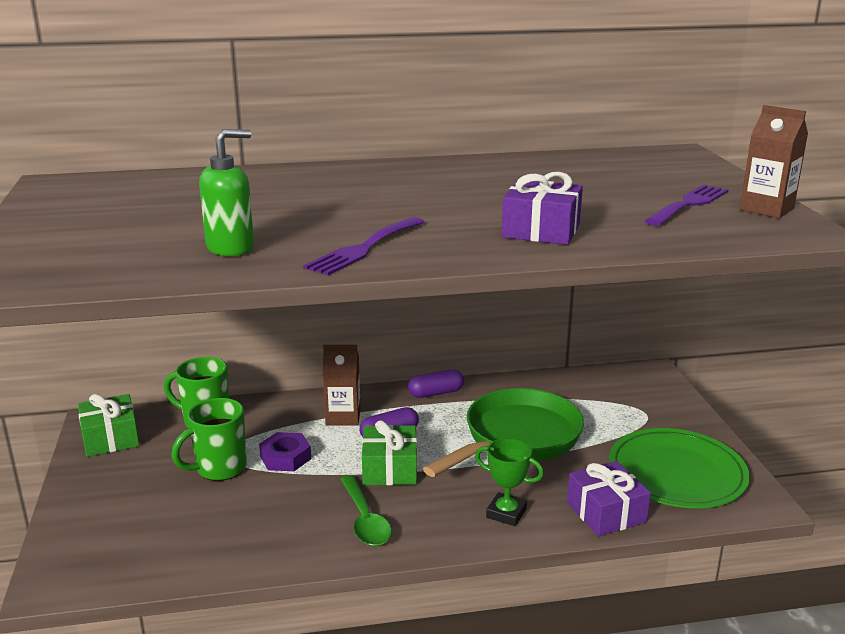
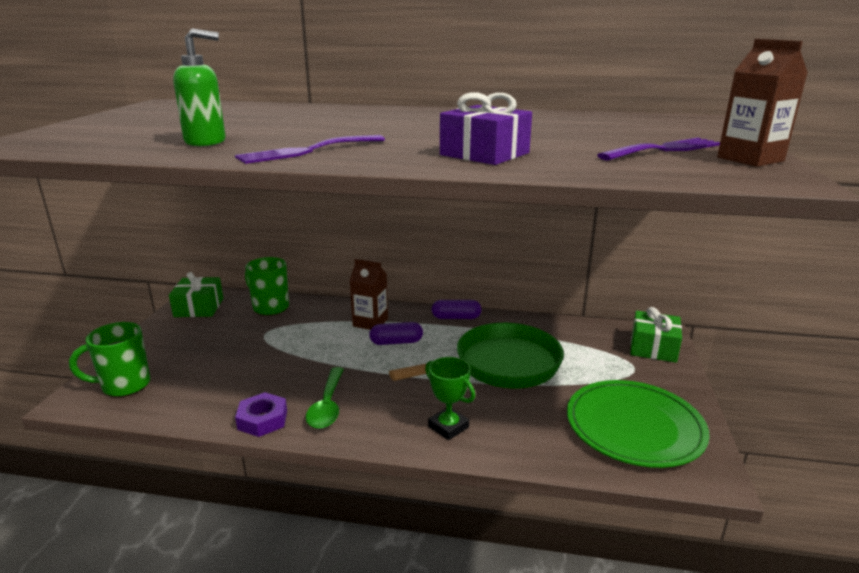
camera: 20 degrees right, 0 degrees up
(219, 469) = (252, 343): green mug -> green mug (124, 385)
(285, 457) = (305, 344): purple nut -> purple nut (262, 420)
(390, 469) = (377, 369): green gift -> green gift (653, 347)
(606, 512) = (541, 447): purple gift -> none

